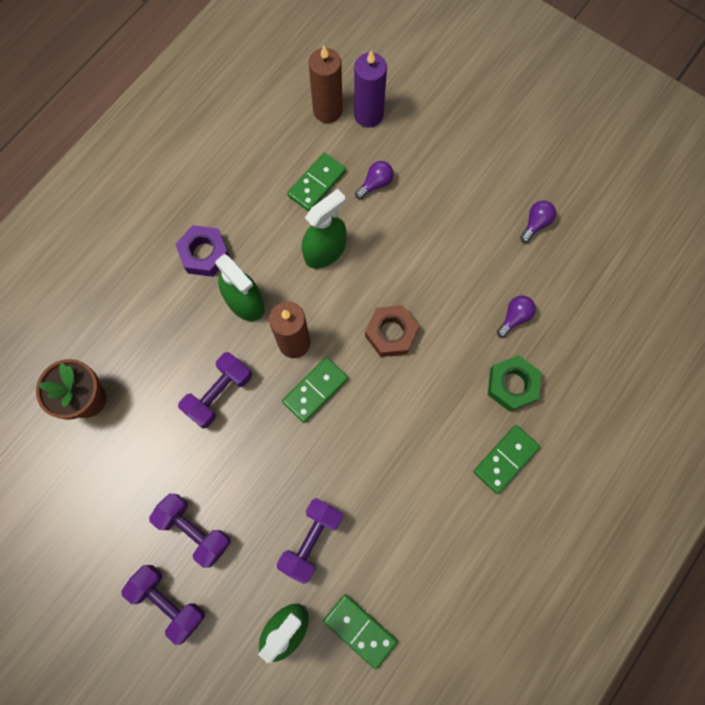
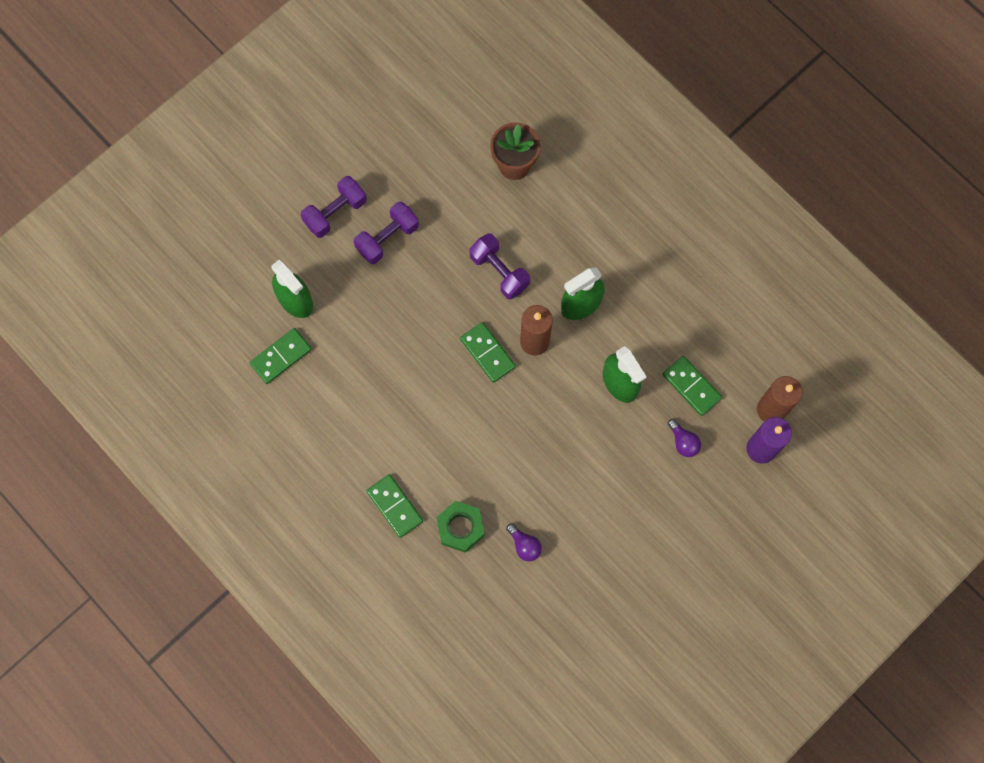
camera: 100 degrees right, 0 degrees up
(204, 254) = (634, 275): purple nut -> none
(311, 540) = (360, 330): purple dumbbell -> none
(391, 333) = (528, 428): brown nut -> none
(536, 224) = (617, 589): purple light bulb -> none

